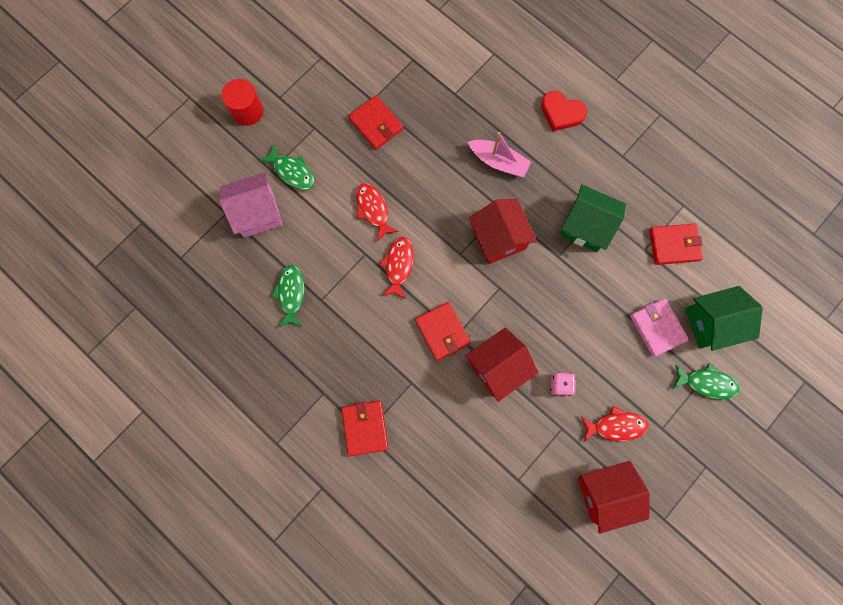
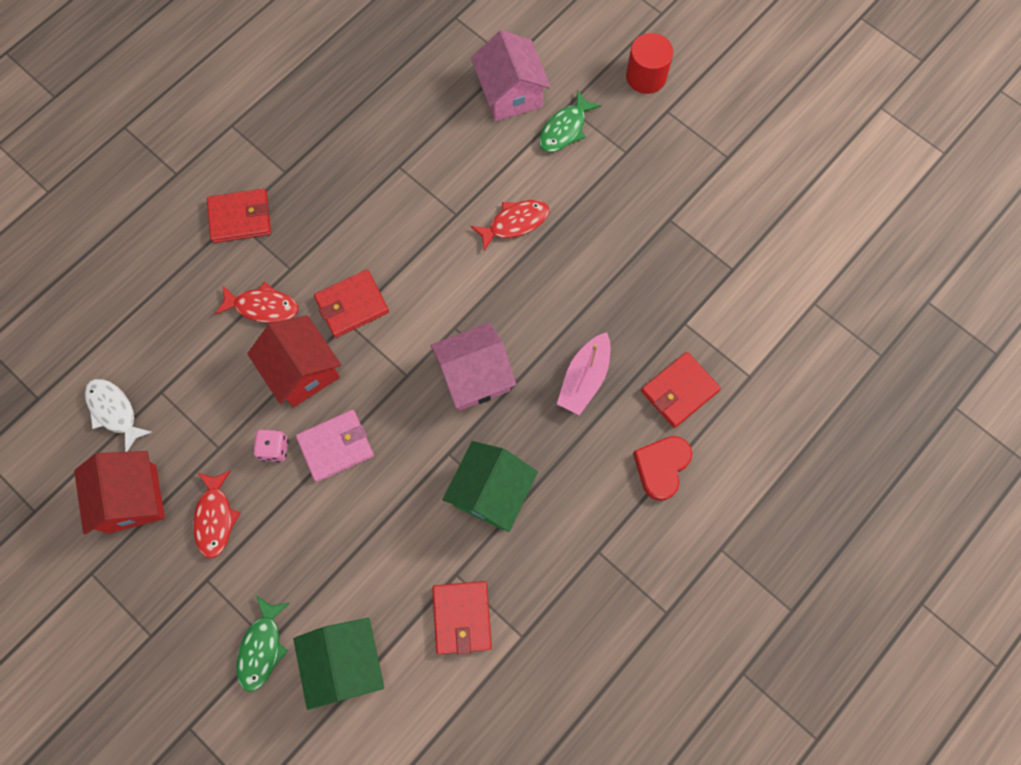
camera: 90 degrees right, 5 degrees down
(291, 294) = (407, 134): green fish -> none
(376, 124) = (634, 225): red wallet -> red wallet (679, 391)
(398, 265) = (440, 253): red fish -> red fish (263, 307)
(499, 238) = (474, 376): red house -> pink house
(535, 517) = (114, 411): none -> white fish
(657, 328) = (343, 583): pink wallet -> pink wallet (336, 446)

